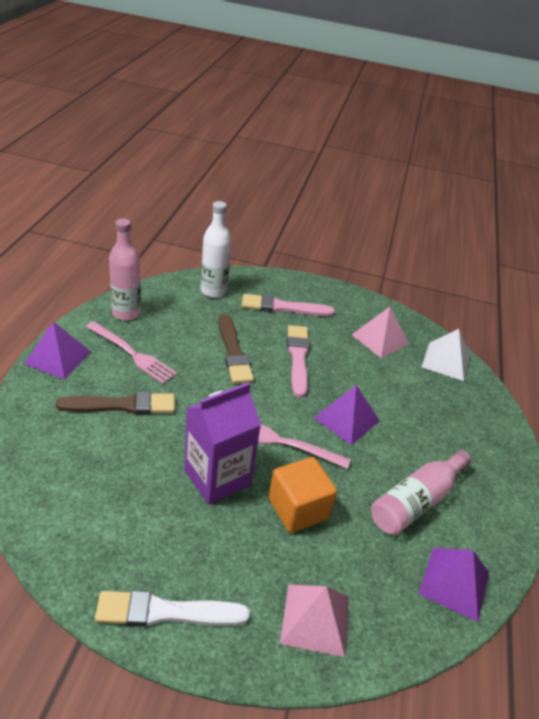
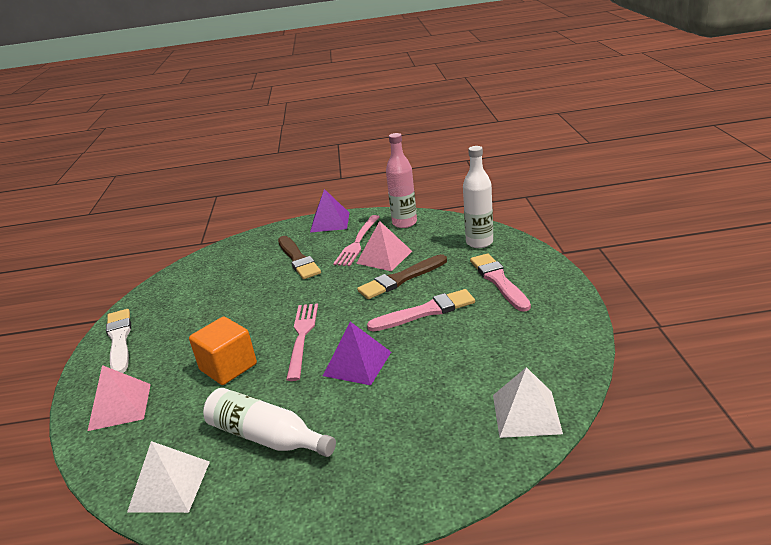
camera: 80 degrees right, 10 degrees down
(217, 477) = (245, 320): purple carton -> none
(380, 339) = (514, 352): pink pyramid -> pink pyramid (384, 257)
(416, 501) = (266, 437): pink bottle -> white bottle
(454, 583) = (169, 486): purple pyramid -> white pyramid

